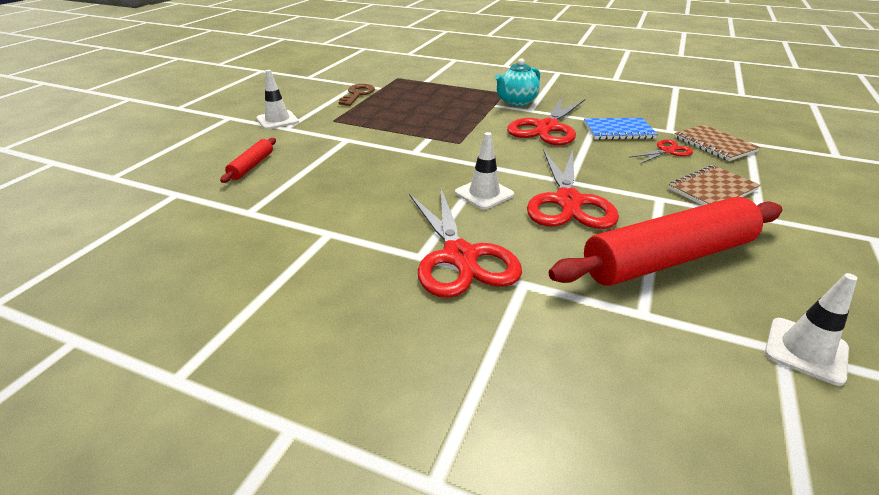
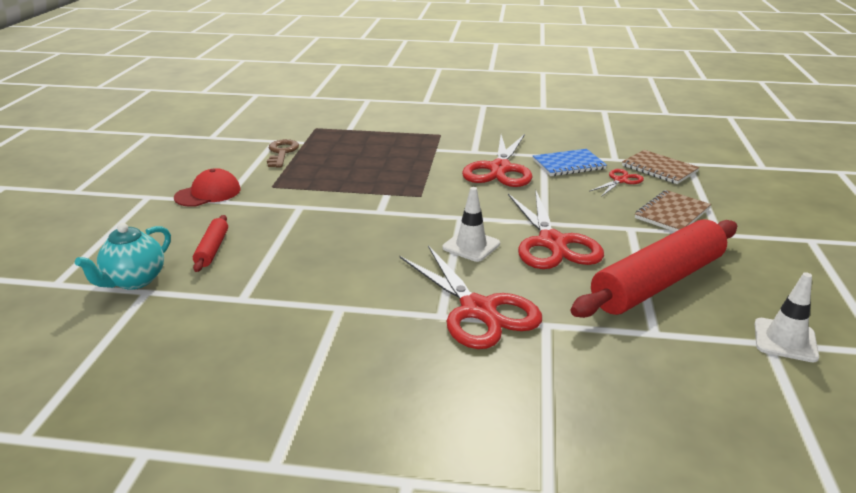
camera: 15 degrees left, 5 degrees down
(277, 120) = (208, 193): white traffic cone -> red cap
(516, 102) = (457, 144): turquoise teapot -> turquoise teapot (134, 281)

